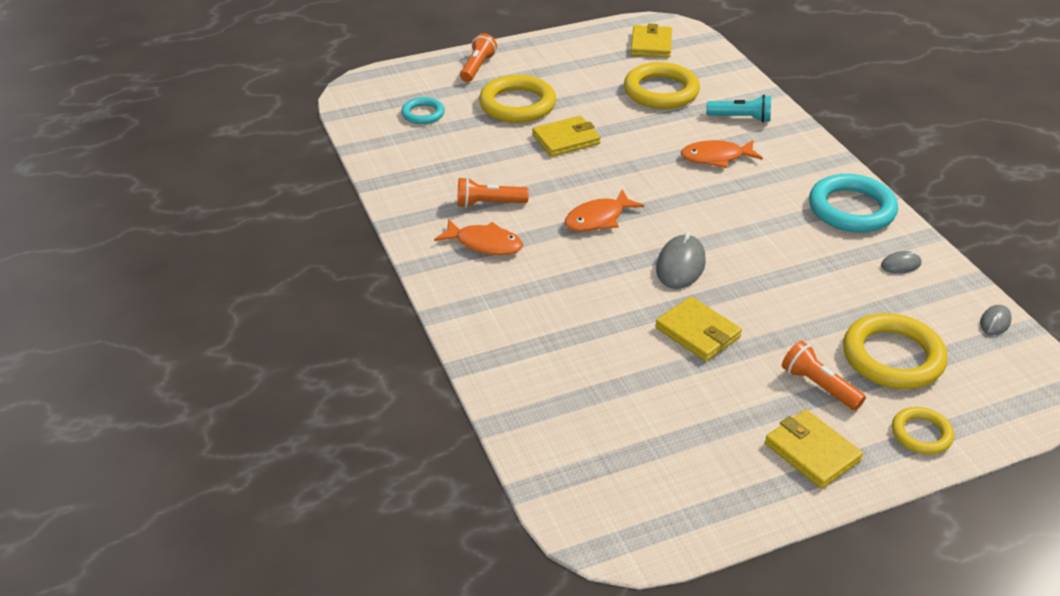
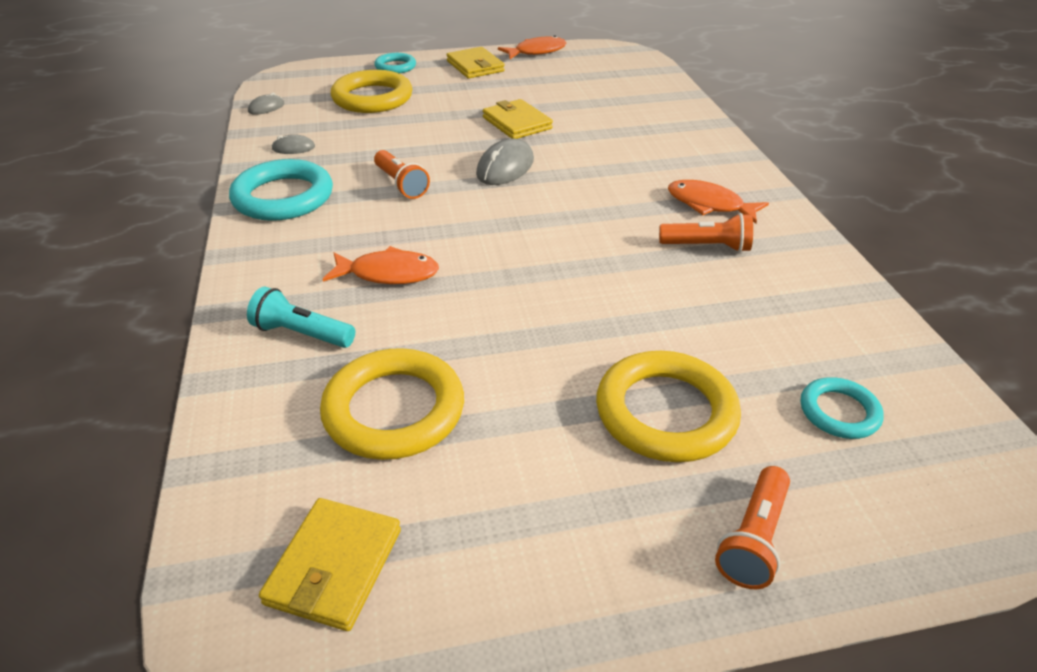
camera: 170 degrees left, 0 degrees up
(566, 139) = (592, 328): yellow wallet -> none
(598, 219) = (575, 216): orange fish -> orange fish (536, 52)
(818, 386) = (444, 90): orange flashlight -> orange flashlight (401, 184)
(921, 434) = (395, 67): yellow ring -> turquoise ring

